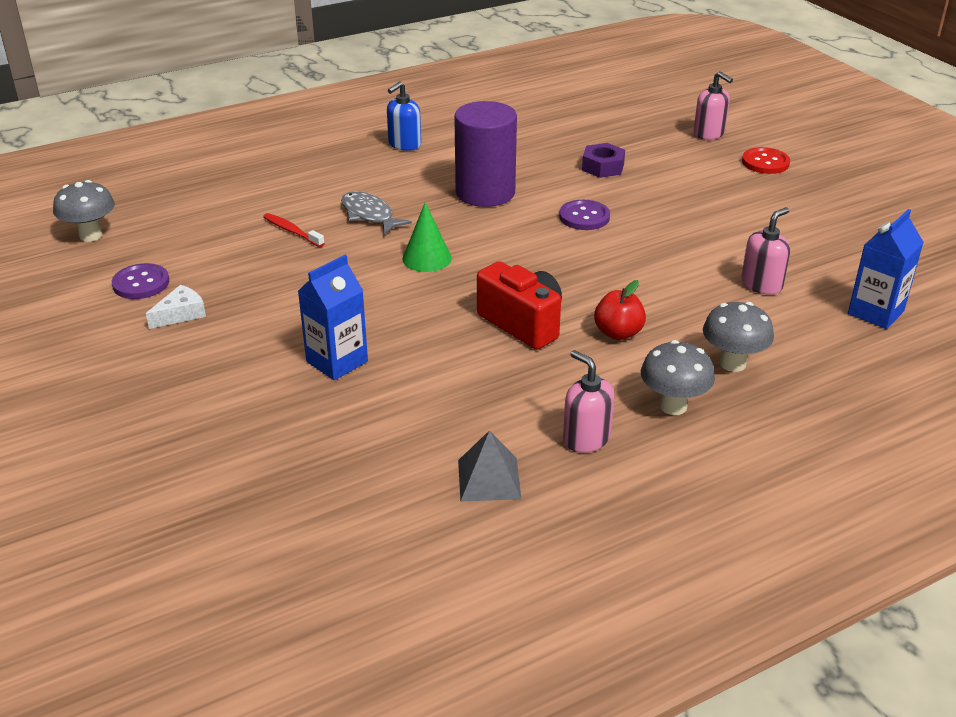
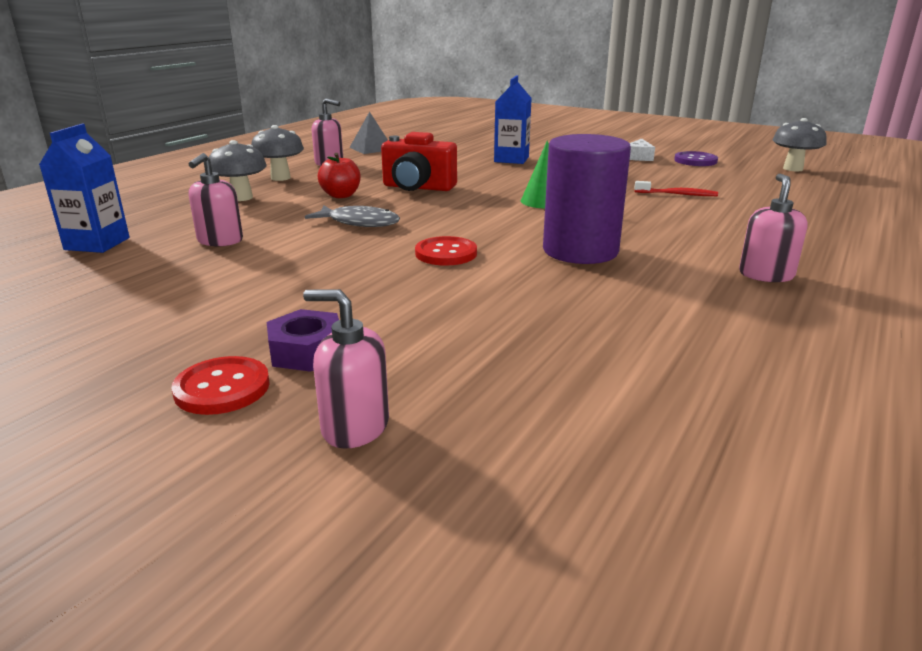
camera: 150 degrees right, 10 degrees down
(369, 215) = (645, 213): grey fish -> grey fish (359, 223)
(404, 144) = (766, 275): blue soap dispenser -> pink soap dispenser
(584, 217) = (446, 253): purple button -> red button
(603, 167) = (485, 311): purple nut -> purple nut (306, 351)

